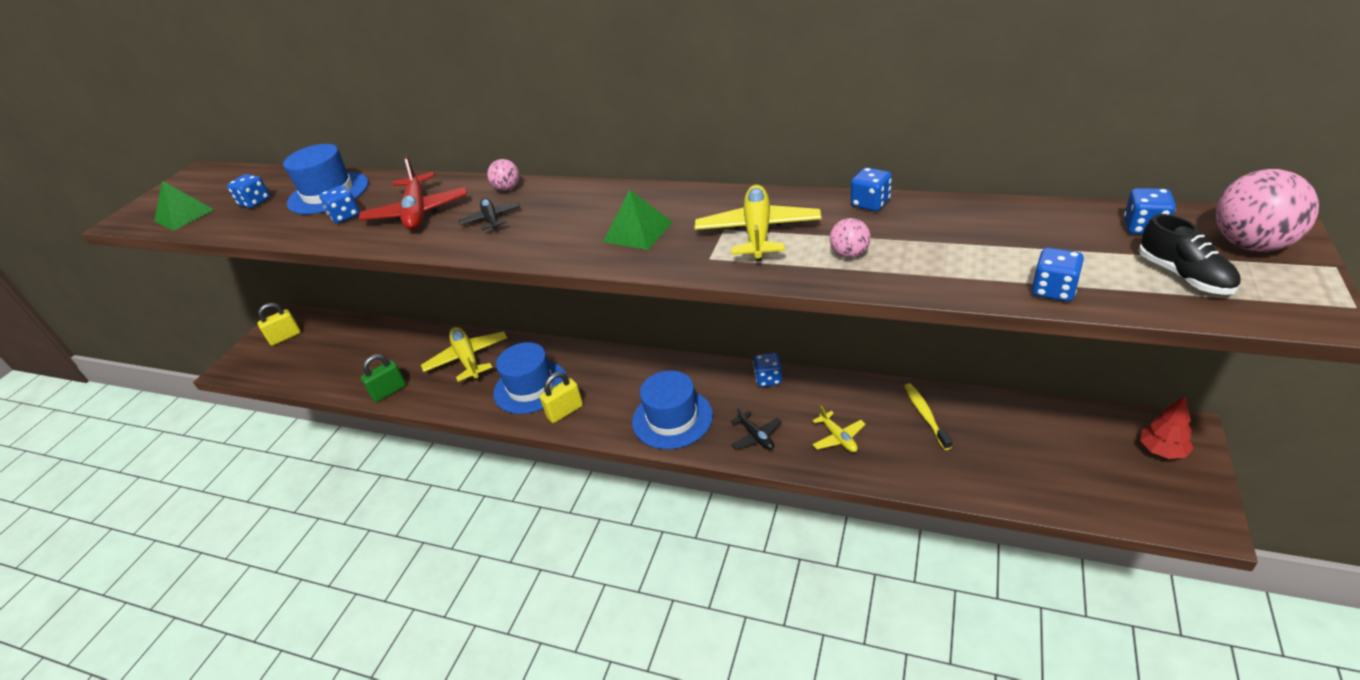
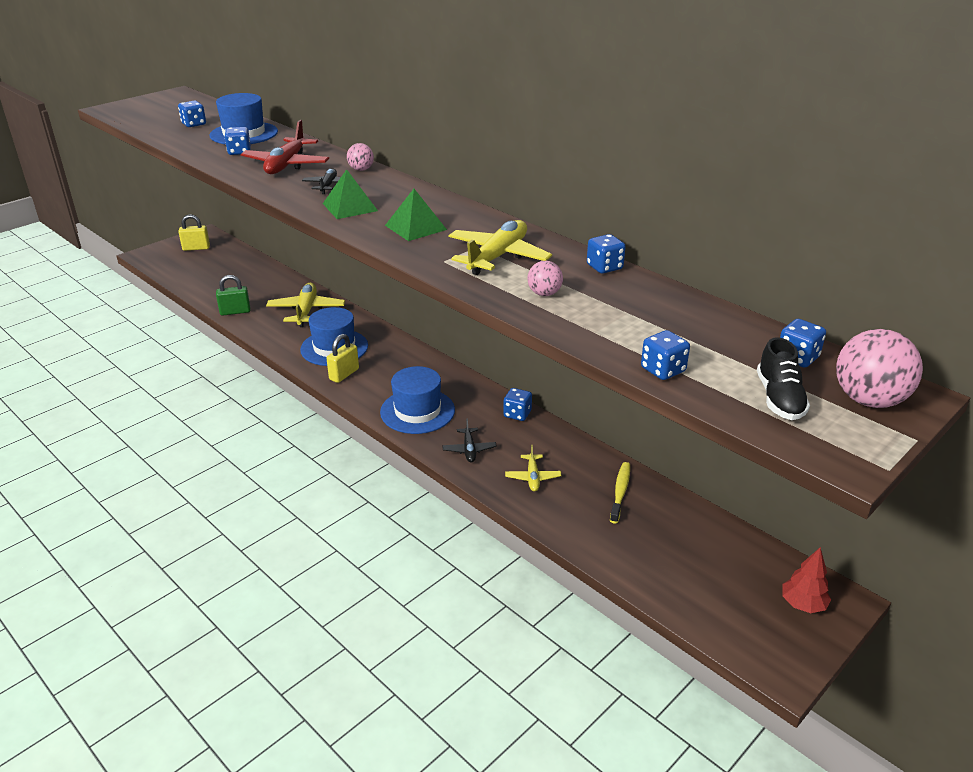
camera: 20 degrees right, 5 degrees down
(184, 215) = (145, 118): green pyramid -> green pyramid (350, 207)
(565, 411) = (344, 374): yellow padlock -> yellow padlock turned 45 degrees counterclockwise

